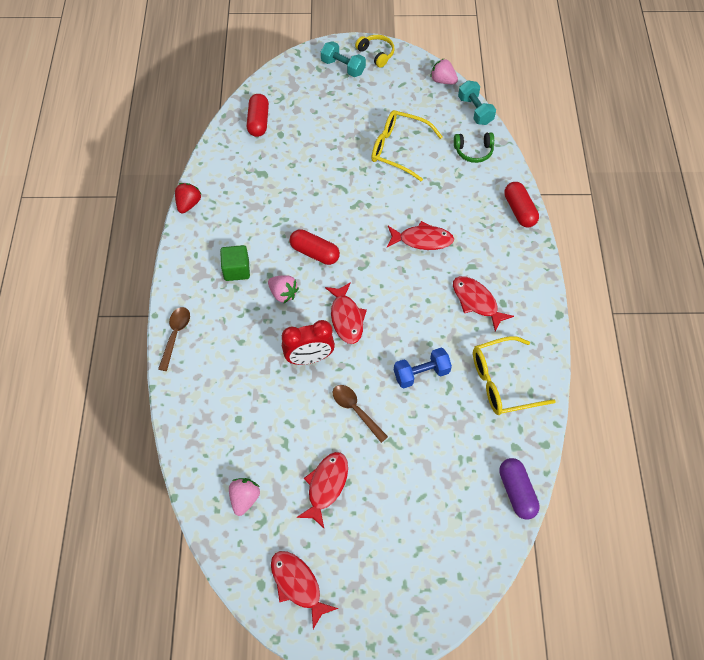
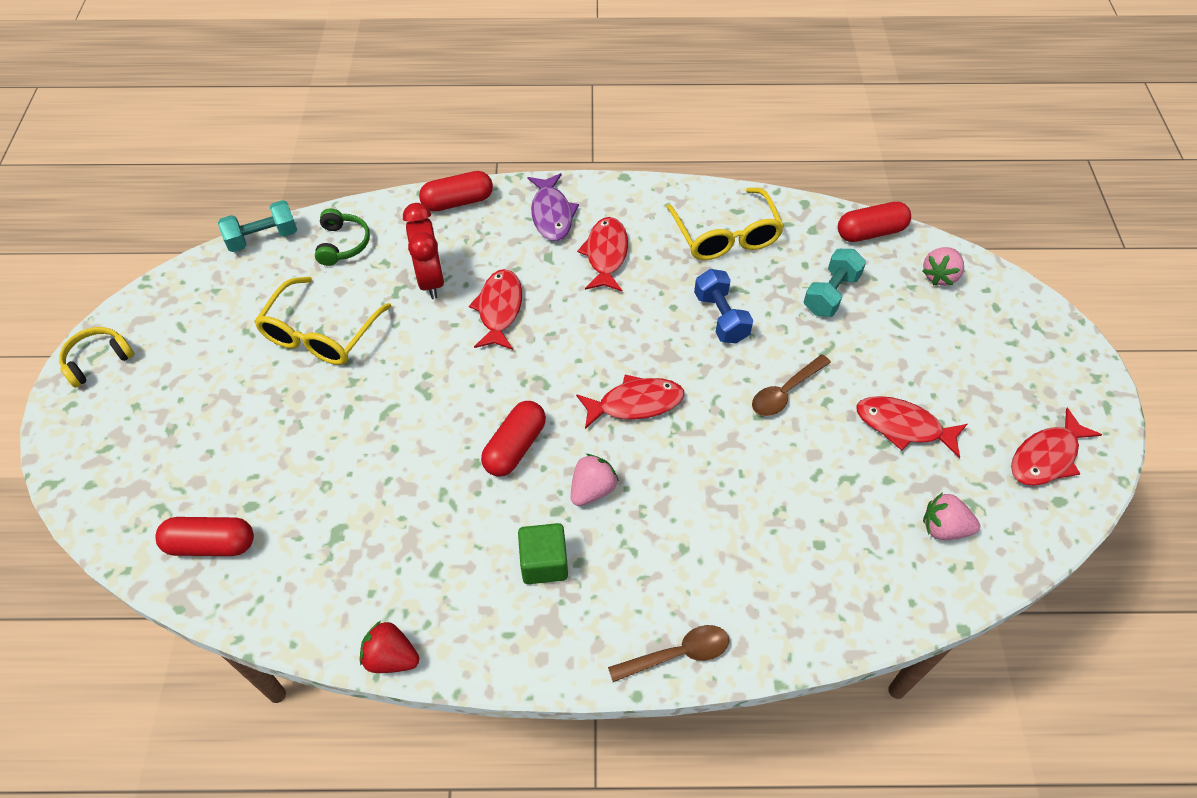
camera: 90 degrees left, 5 degrees down
(175, 335) = (677, 654): brown spoon -> brown spoon turned 150 degrees clockwise
(309, 358) = (706, 451): red clock -> red clock (431, 280)
(343, 67) = (114, 410): turquoise dumbbell -> turquoise dumbbell (831, 294)
(443, 80) = (189, 274): pink strawberry -> pink strawberry (939, 276)
(476, 302) = (606, 254): red fish -> red fish turned 135 degrees clockwise
(513, 267) = (552, 214): none -> purple fish
(516, 492) = (870, 232): purple capsule -> red capsule

